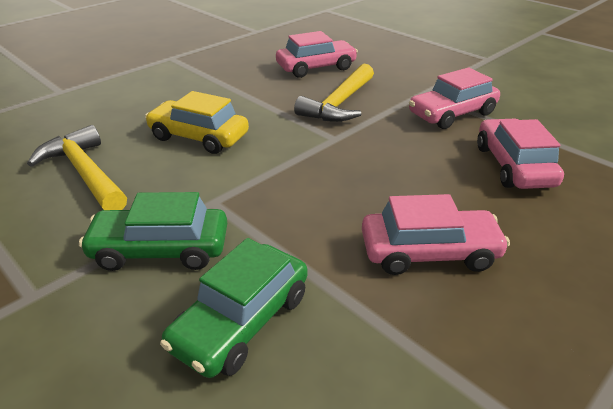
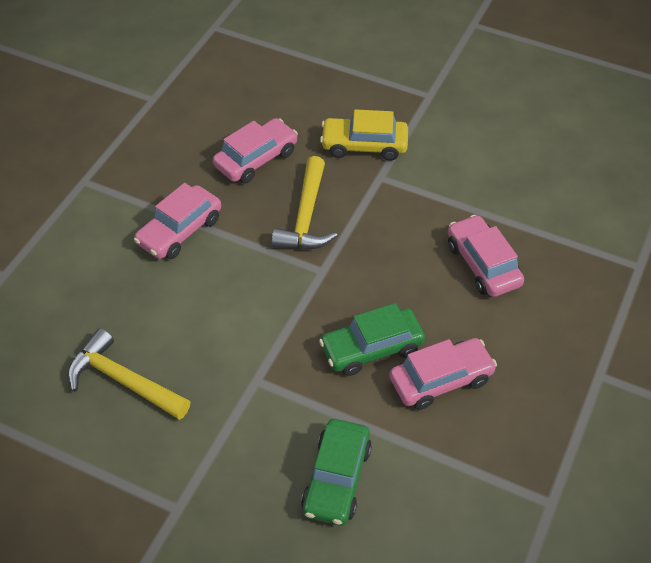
camera: 20 degrees left, 15 degrees up
(160, 249) = (244, 440): green car -> green car (371, 348)
(199, 137) = (196, 304): yellow car -> yellow car (364, 145)
(452, 114) = (416, 204): pink car -> pink car (180, 231)

